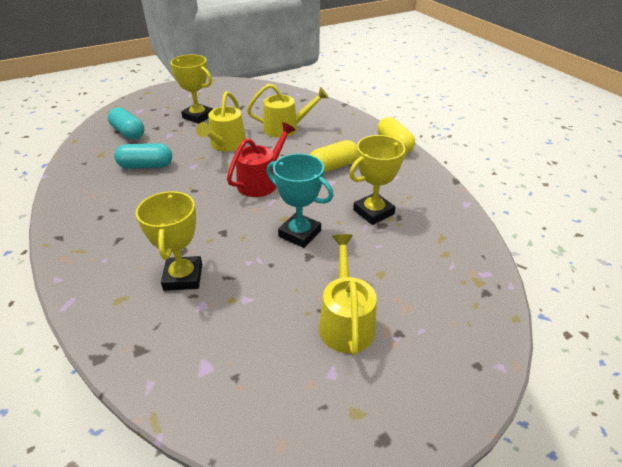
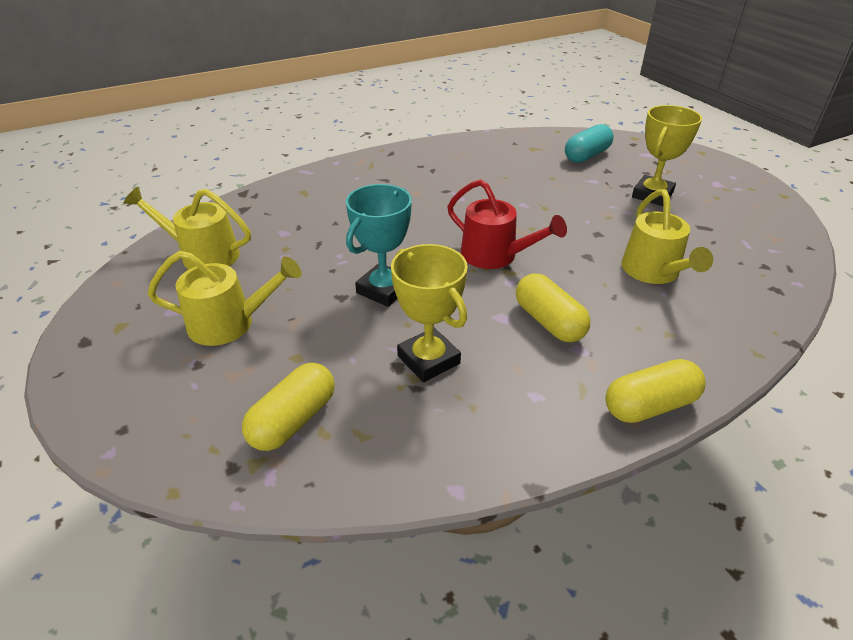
camera: 90 degrees right, 0 degrees up
(146, 166) = (516, 176): turquoise capsule -> none
(183, 277) = (324, 219): yellow trophy -> none
(226, 145) = (582, 223): yellow watering can -> yellow watering can (203, 255)
(439, 268) = (293, 420): none -> yellow capsule

